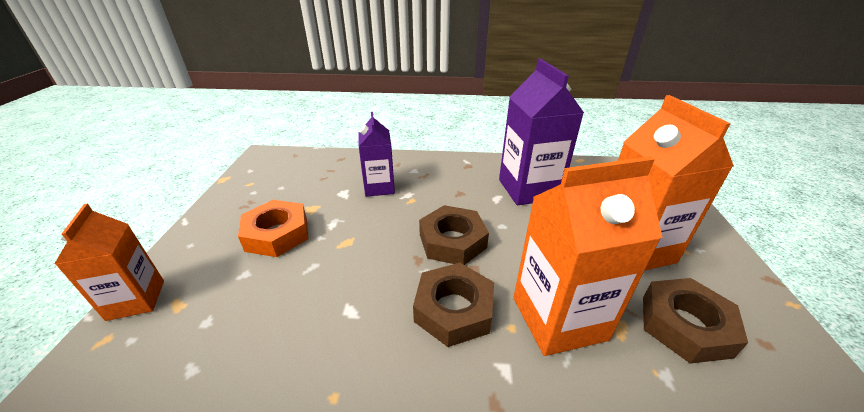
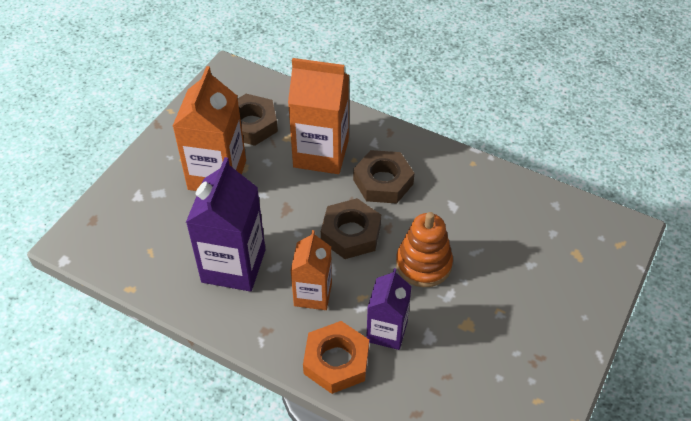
camera: 155 degrees left, 15 degrees up
(136, 300) = (610, 270): orange carton -> orange carton (313, 294)
(277, 234) = (503, 300): orange nut -> orange nut (336, 361)
(365, 238) = (423, 264): none -> orange stacking toy

